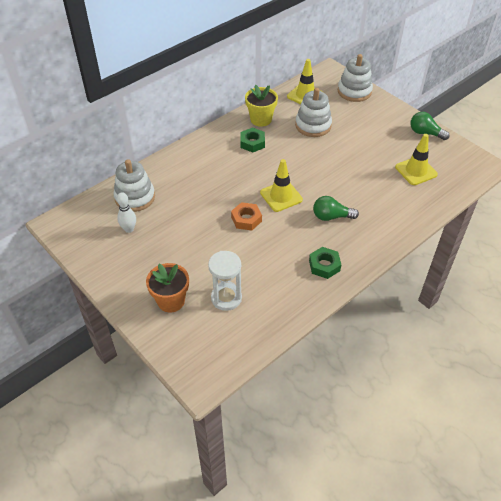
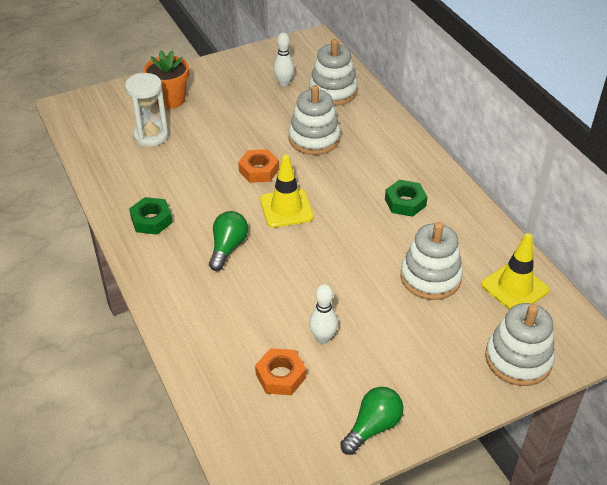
camera: 105 degrees right, 5 degrees down
(199, 197) = (314, 139): none -> white stacking toy
(261, 119) = (458, 221): yellow flower pot -> none
(381, 159) = (323, 338): none -> white bowling pin
(416, 171) = (280, 376): yellow traffic cone -> orange nut

